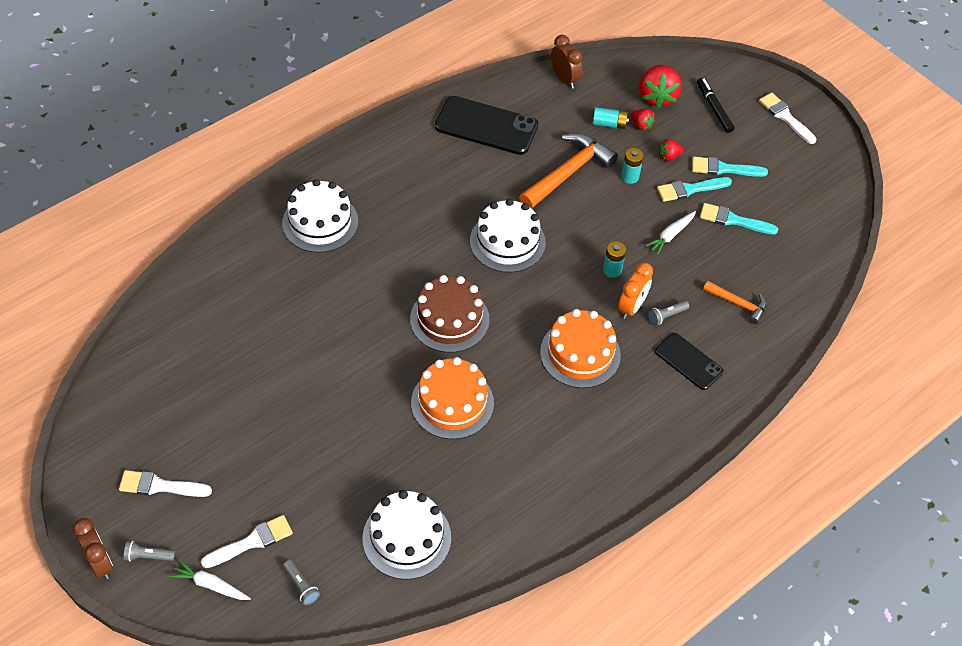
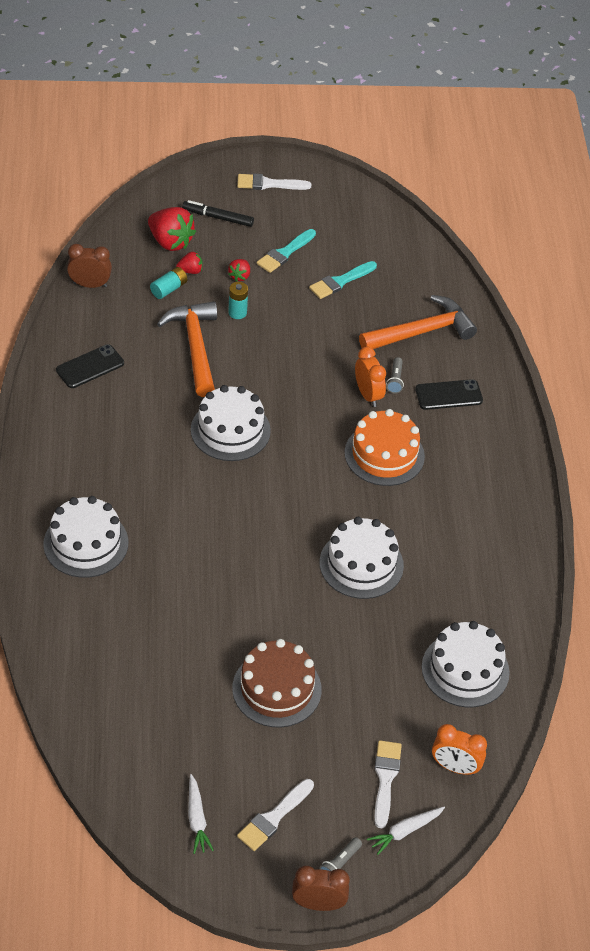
camera: 55 degrees left, 5 degrees down
(301, 586) = (455, 767): grey flashlight -> orange clock
(449, 319) = (275, 516): brown cake -> brown cake (276, 689)
(452, 403) = (361, 564): orange cake -> white cake
(486, 126) = (90, 367): black phone -> black phone, size x0.60
(612, 270) = (321, 384): turquoise battery -> none
(671, 235) = (320, 327): white carrot -> white carrot (197, 819)
(690, 189) = (286, 286): turquoise brush -> none
(738, 304) = (421, 332): orange hammer -> orange hammer, size x1.83

